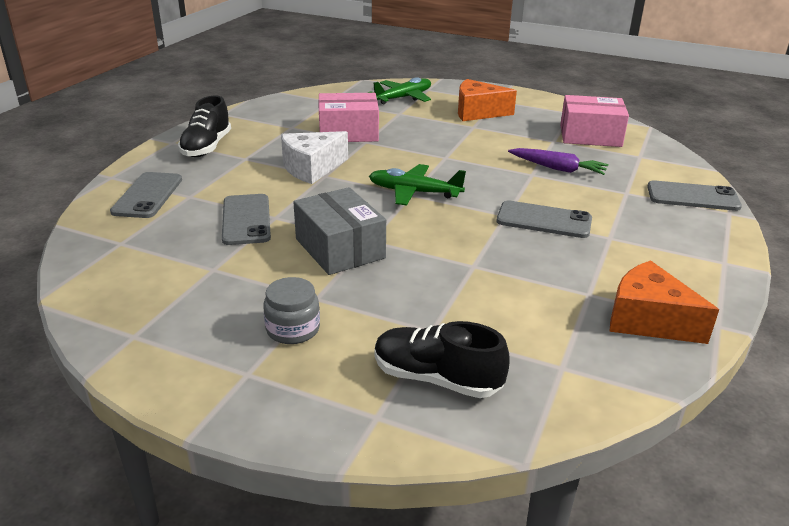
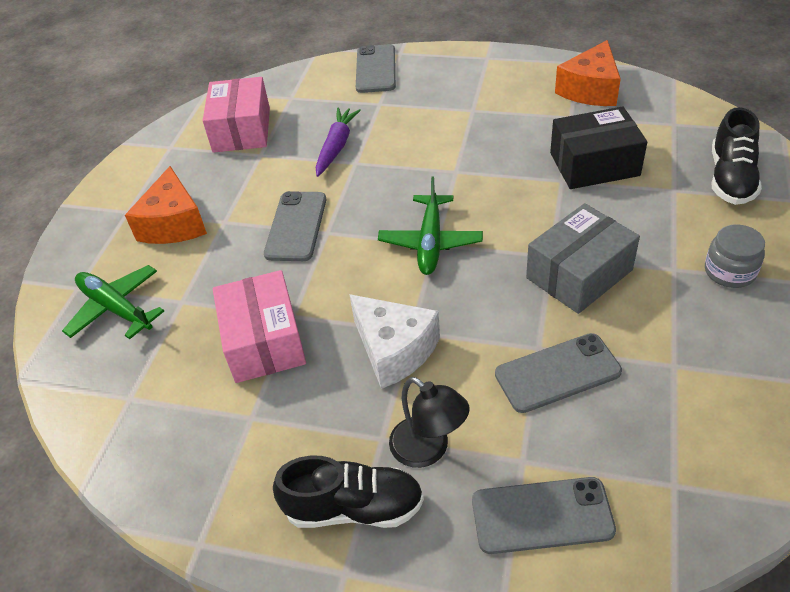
camera: 95 degrees left, 15 degrees up
(224, 170) = (428, 450): none -> black lamp
(494, 290) = (594, 164): none -> black box
(544, 220) = (457, 147): grey phone -> grey phone (296, 226)

